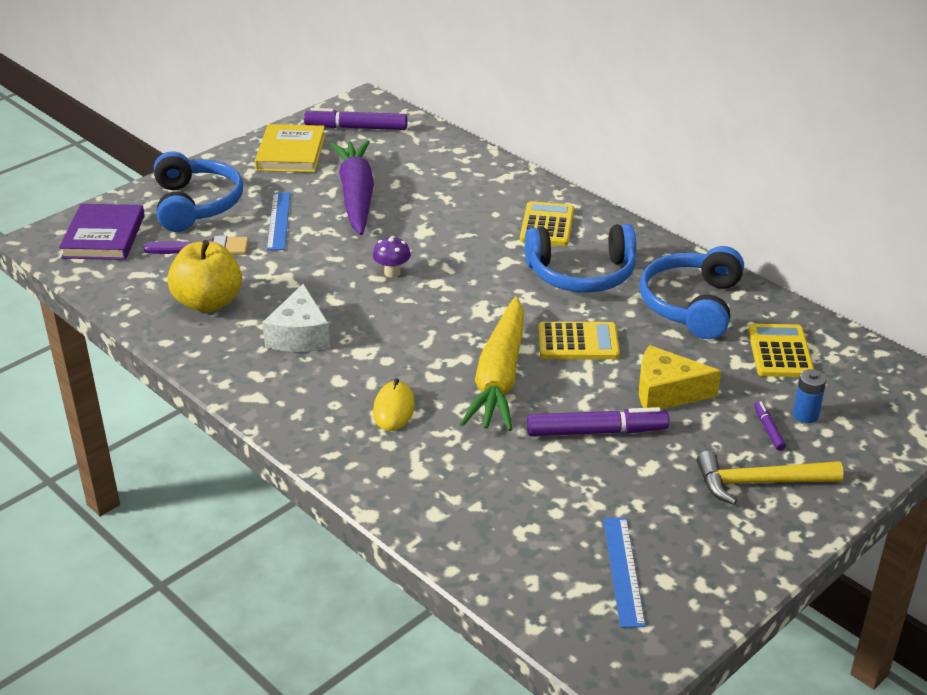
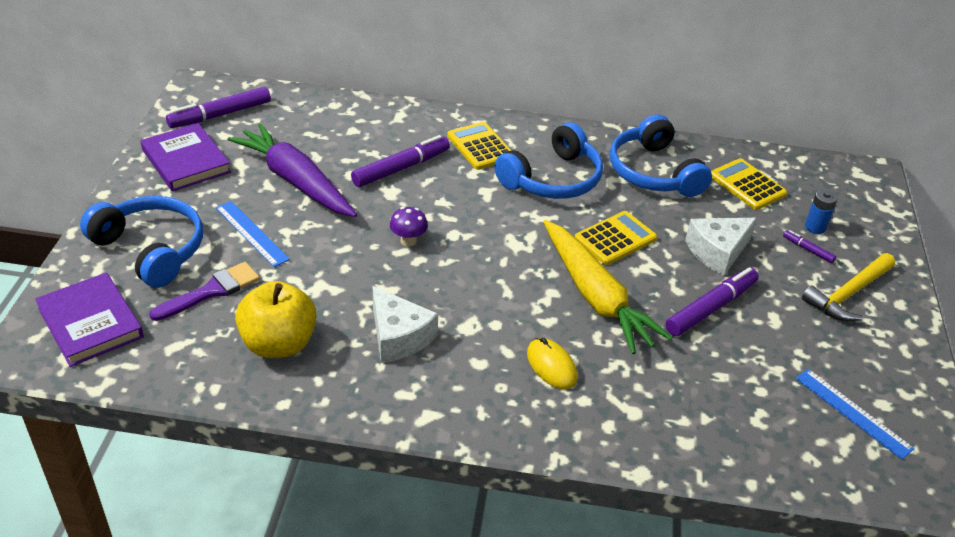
camera: 40 degrees left, 5 degrees up
(291, 153) = (186, 161): yellow book -> purple book
(454, 217) = (401, 168): none -> purple marker
(666, 392) = (717, 252): yellow cheese -> white cheese

